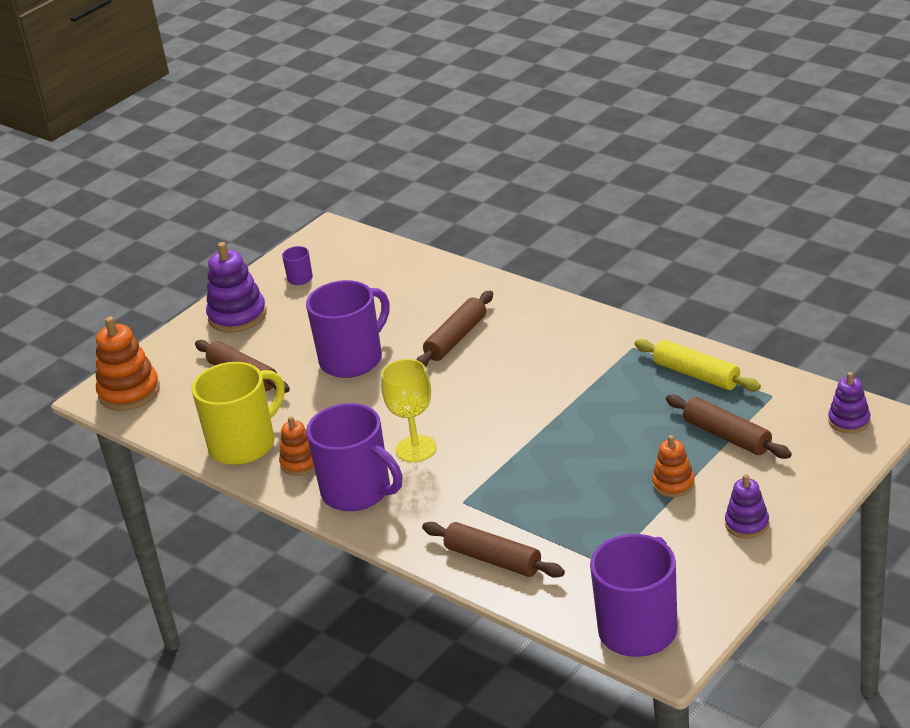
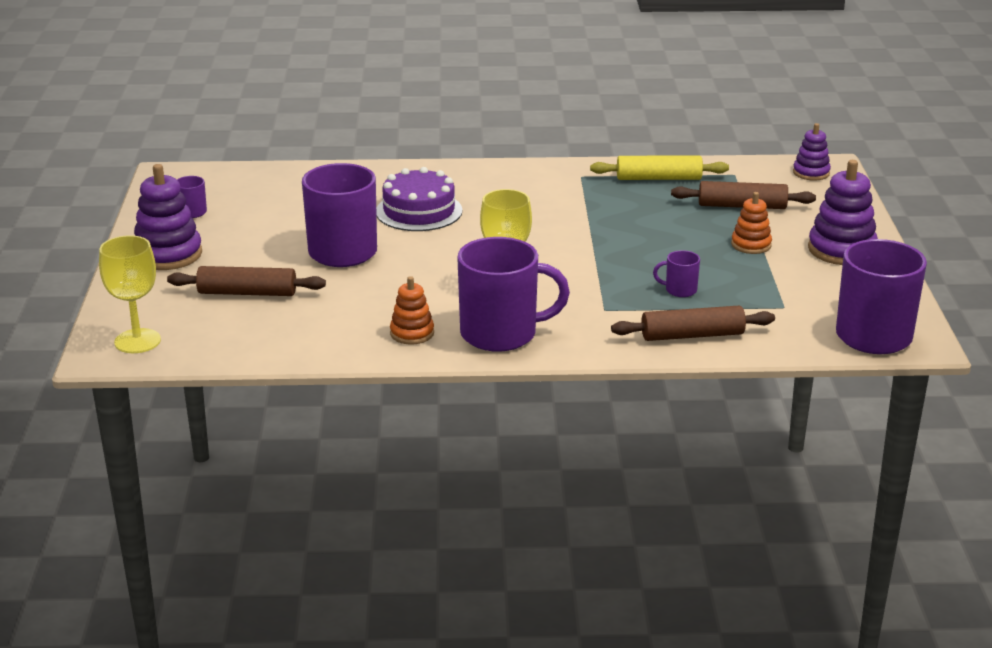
camera: 45 degrees left, 5 degrees down
(129, 392) = (137, 341): orange stacking toy -> yellow goblet
(244, 444) = (332, 339): yellow mug -> none
(456, 338) = (419, 211): brown rolling pin -> purple cake
(546, 508) = (680, 290): none -> purple mug
(747, 524) = (841, 250): purple stacking toy -> purple stacking toy, size x1.67

